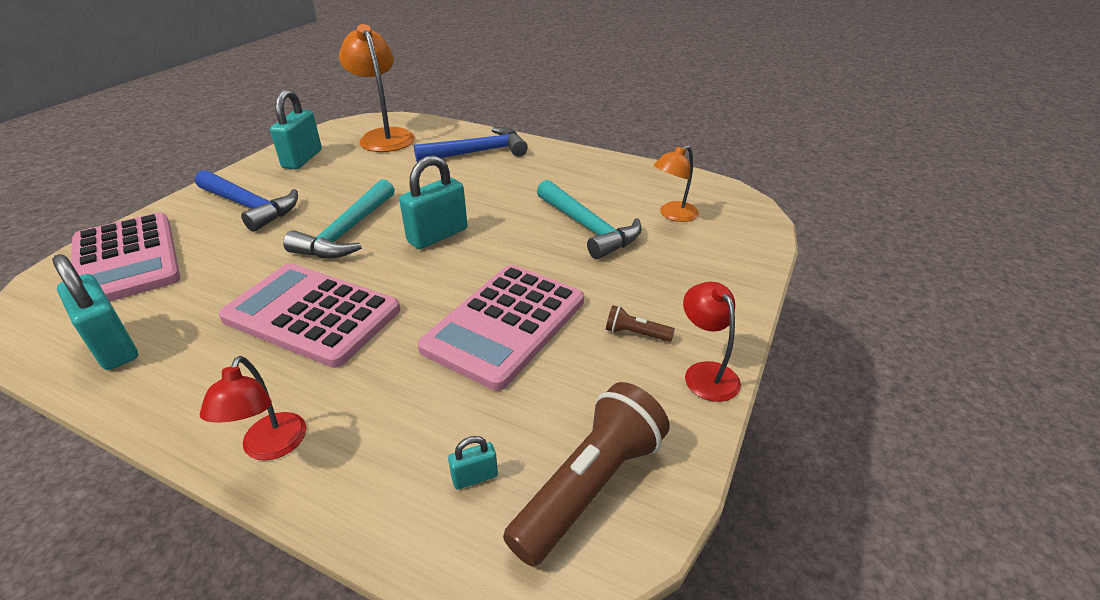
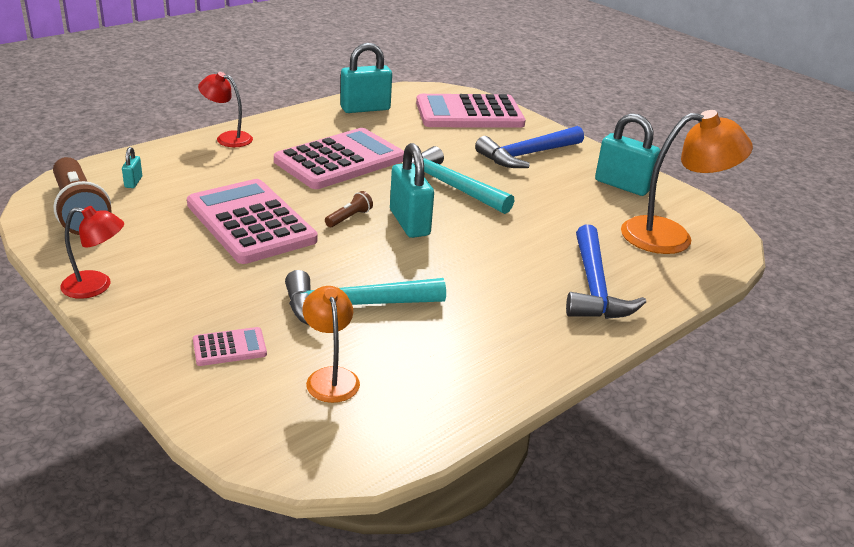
camera: 110 degrees right, 5 degrees down
(635, 333) = (174, 273): brown flashlight -> brown flashlight (349, 218)
(693, 262) = (229, 347): none -> pink calculator

